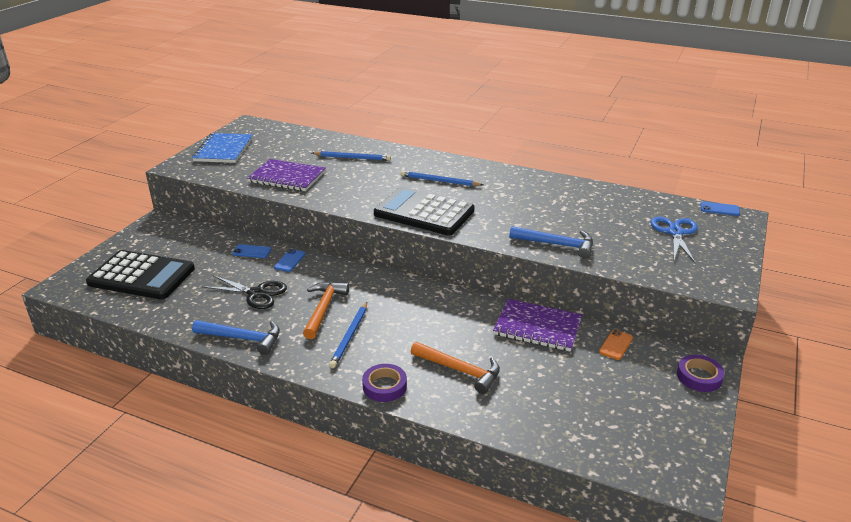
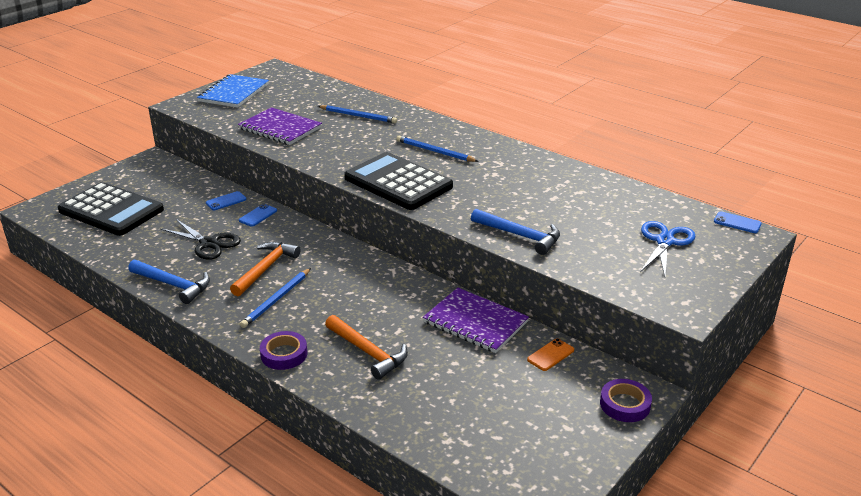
camera: 15 degrees right, 0 degrees up
(252, 251) = (226, 201): blue phone -> blue phone turned 60 degrees counterclockwise

